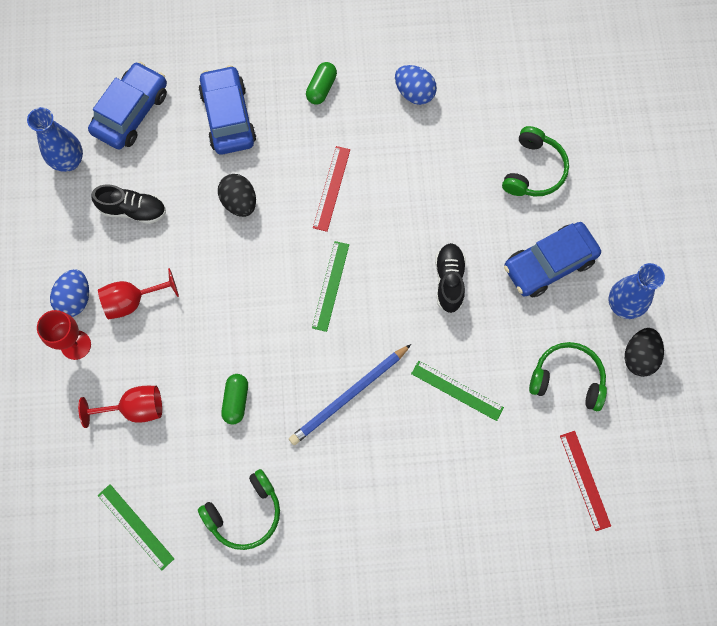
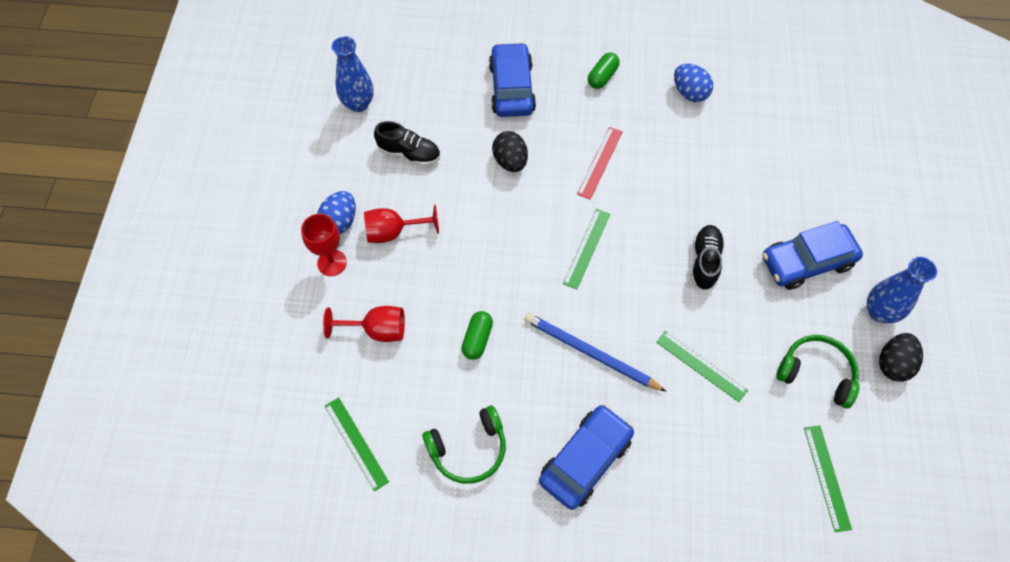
camera: 10 degrees right, 10 degrees down
(131, 112) = (423, 72): blue car -> blue car (585, 460)
(348, 396) = (590, 353): blue pencil -> blue pencil turned 60 degrees clockwise
(534, 170) = (798, 175): green headphones -> none
(584, 480) = (826, 477): red ruler -> green ruler

